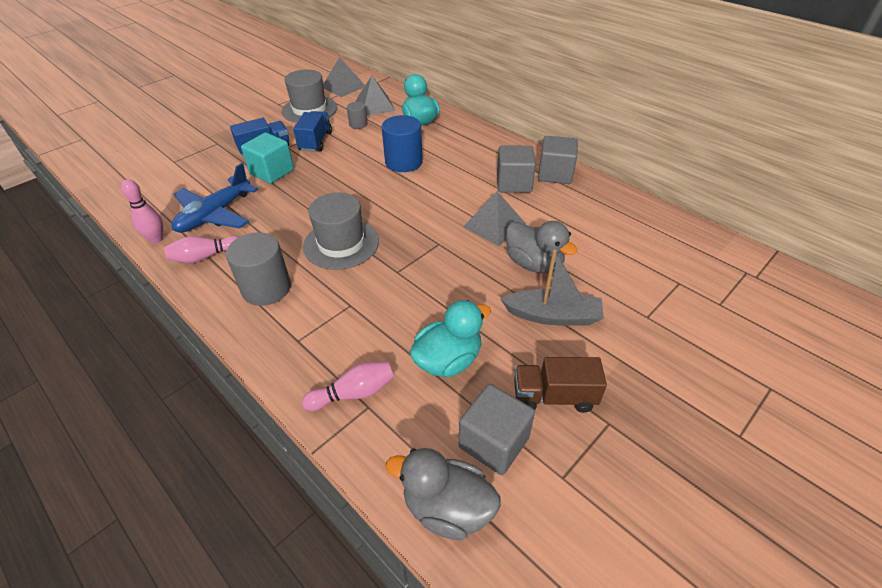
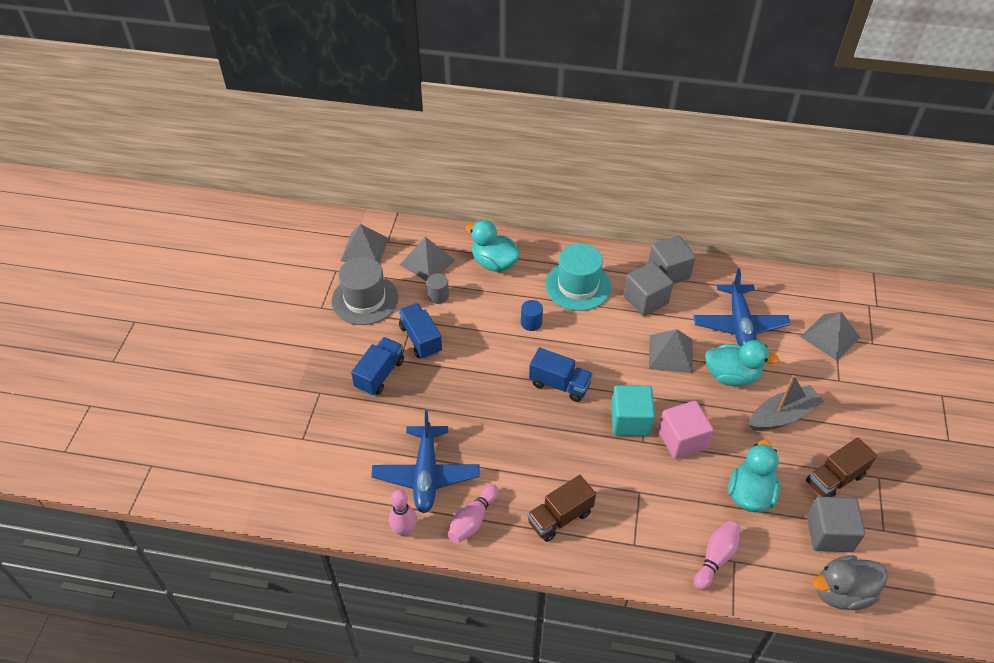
camera: 35 degrees left, 5 degrees up
(266, 288) = (560, 517): grey cylinder -> brown truck
(272, 172) = (421, 398): turquoise cube -> turquoise cube (630, 421)
(341, 244) = (571, 440): grey hat -> none
(377, 206) = (559, 384): none -> blue truck
(404, 162) = (531, 323): blue cylinder -> blue cylinder, size x0.53
(432, 287) = (682, 440): none -> pink cube
(467, 155) = (578, 286): none -> turquoise hat
(534, 264) = (731, 376): grey duck -> turquoise duck
(583, 232) = (739, 324): none -> blue plane
(673, 278) = (830, 337): none -> grey pyramid

